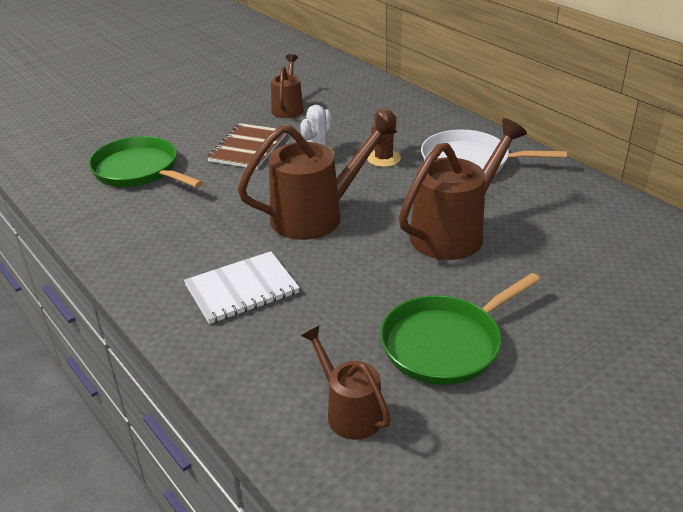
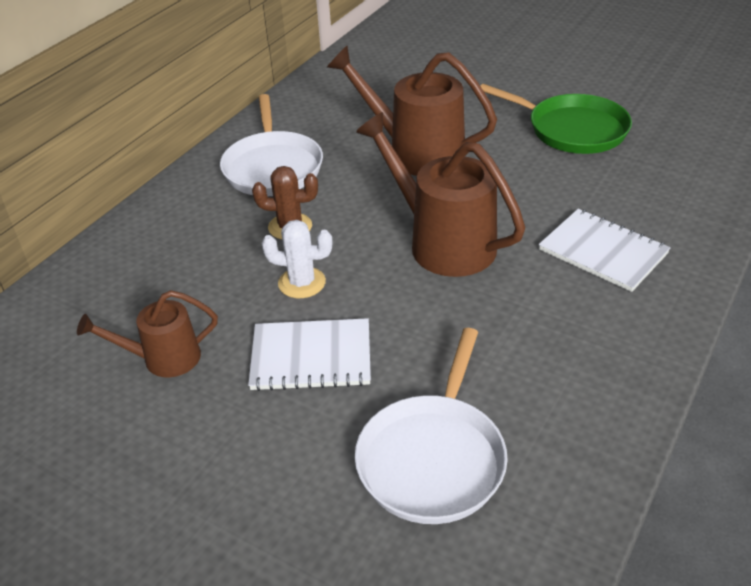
camera: 110 degrees left, 5 degrees up
(139, 170) = (433, 459): green pan -> white pan
(248, 148) = (311, 357): brown notebook -> white notebook
(349, 411) = (682, 154): brown watering can -> none

